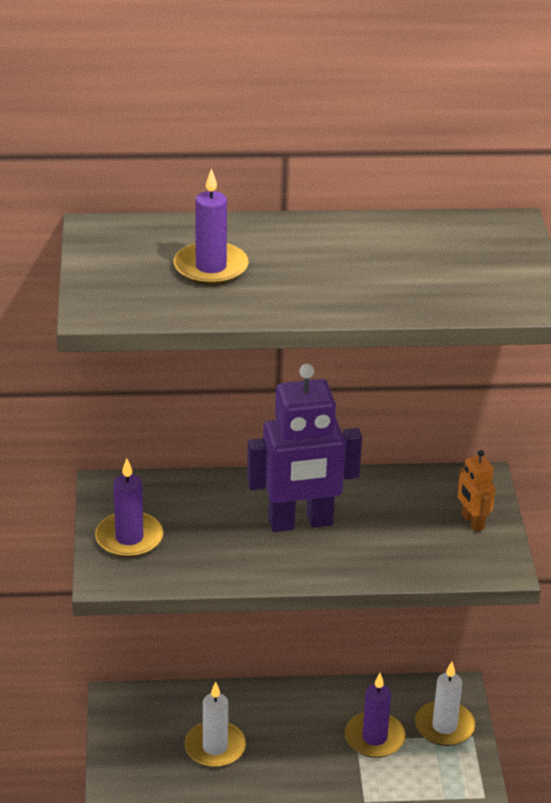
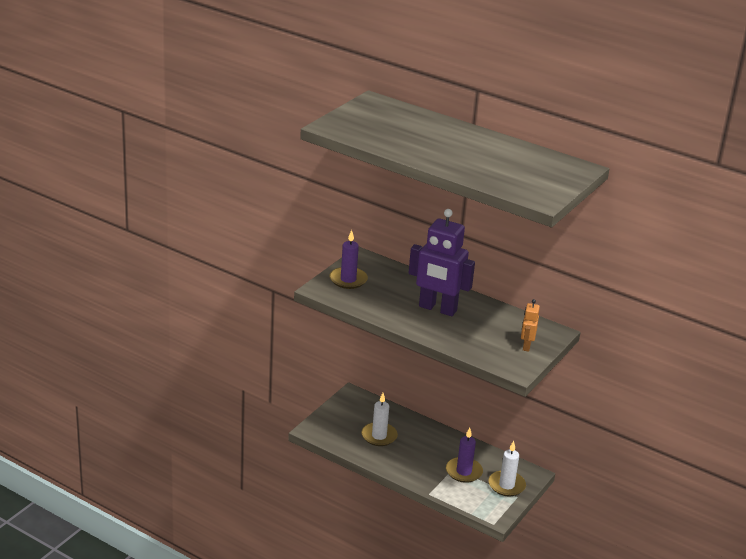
camera: 35 degrees right, 5 degrees down
(211, 267) = (404, 131): purple candle -> none

